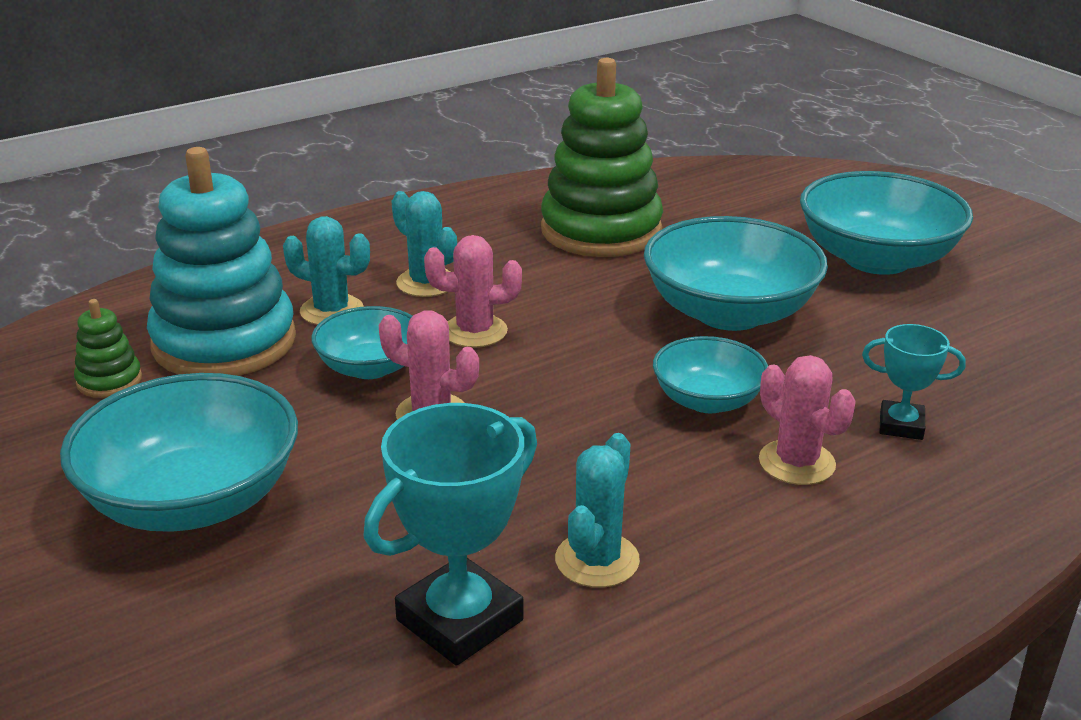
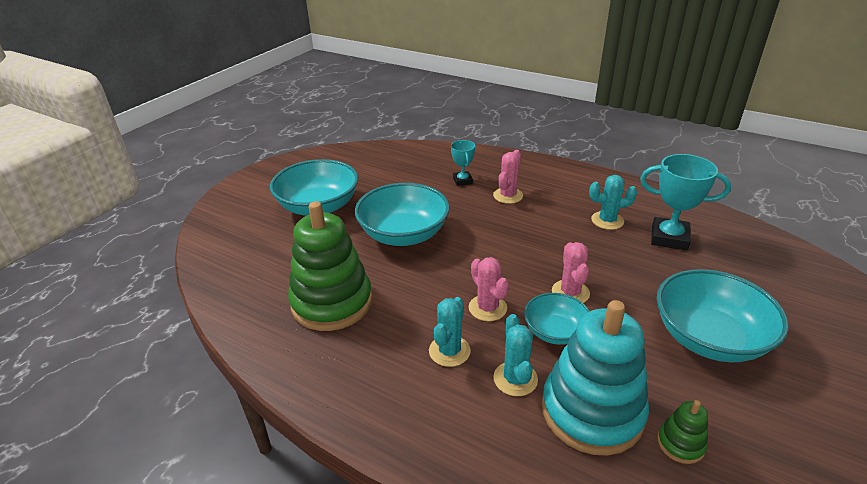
camera: 115 degrees left, 5 degrees up
(707, 400) = (485, 223): turquoise bowl -> none

